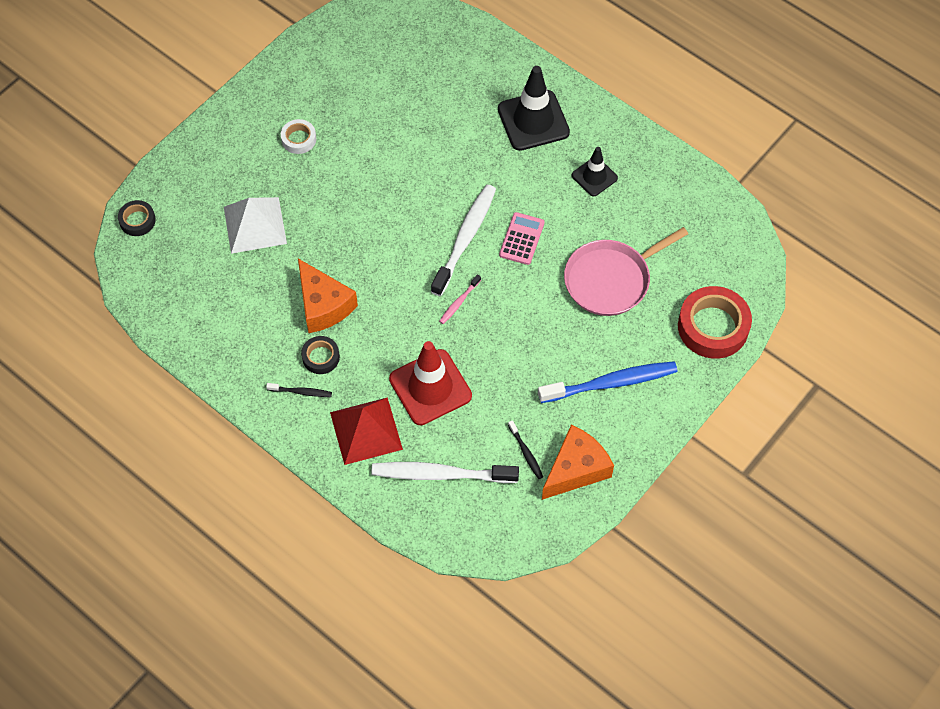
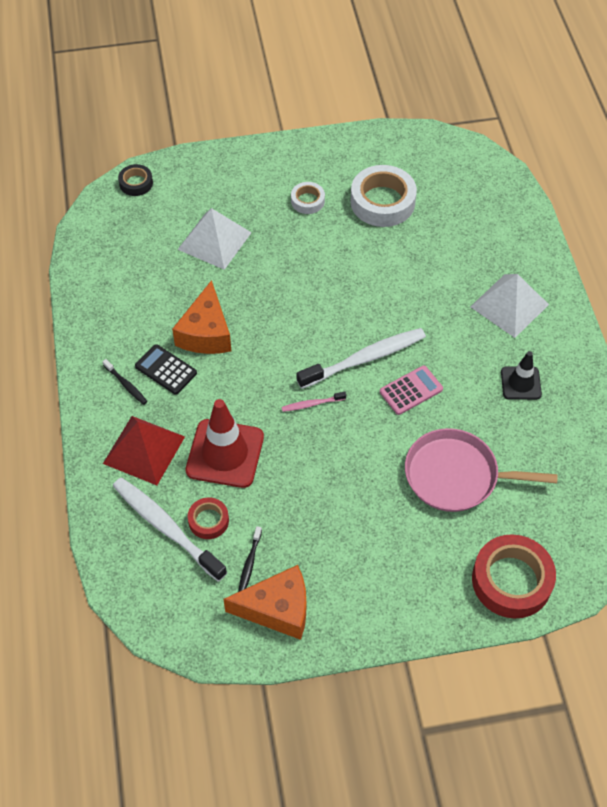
camera: 40 degrees right, 5 degrees down
(321, 357) = (166, 370): black tape -> black calculator
(360, 99) = (382, 202): none -> white tape
(467, 445) = (208, 520): none -> red tape
(533, 121) = (509, 305): black traffic cone -> white pyramid
(610, 383) = (375, 560): blue toothbrush -> none

